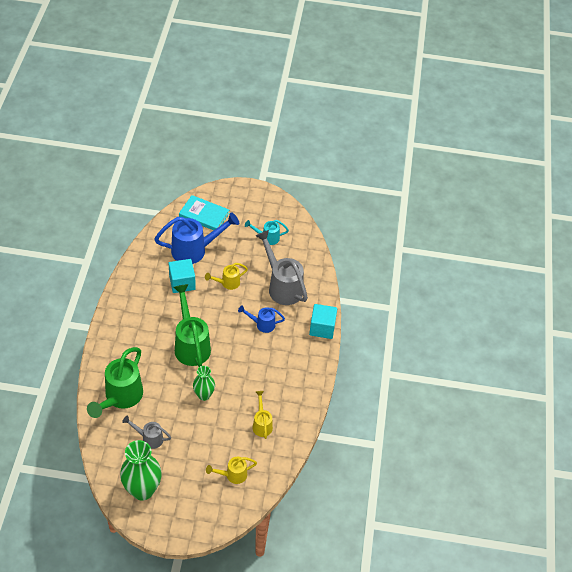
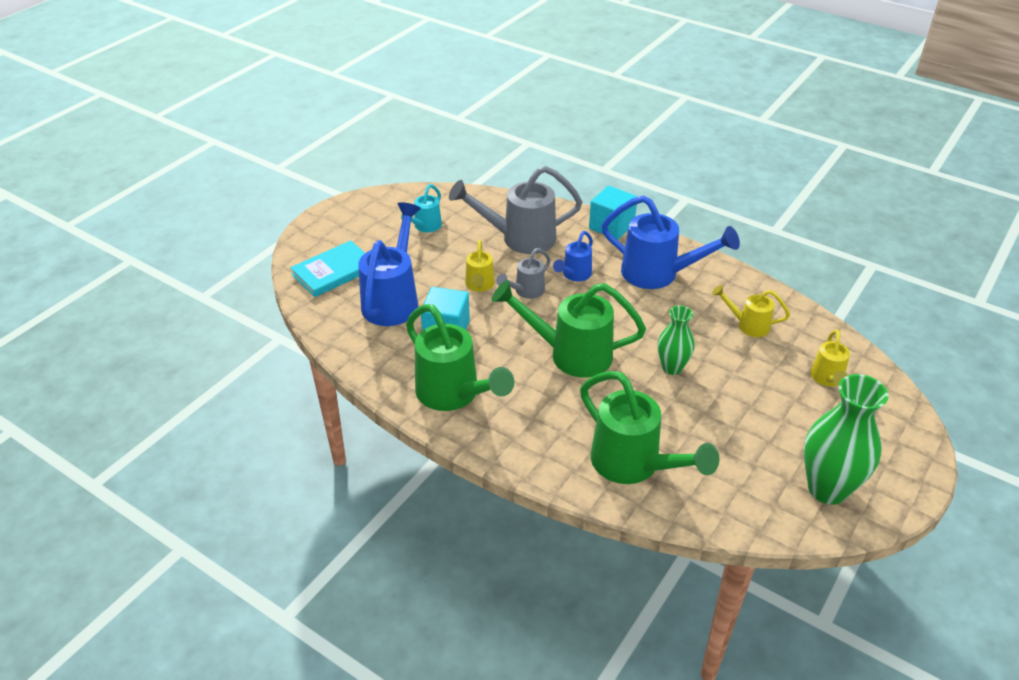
camera: 60 degrees left, 10 degrees down
(134, 305) = (454, 395): none -> green watering can
(149, 438) = (728, 452): grey watering can -> grey watering can (526, 292)
(286, 366) = (659, 274): none -> blue watering can

